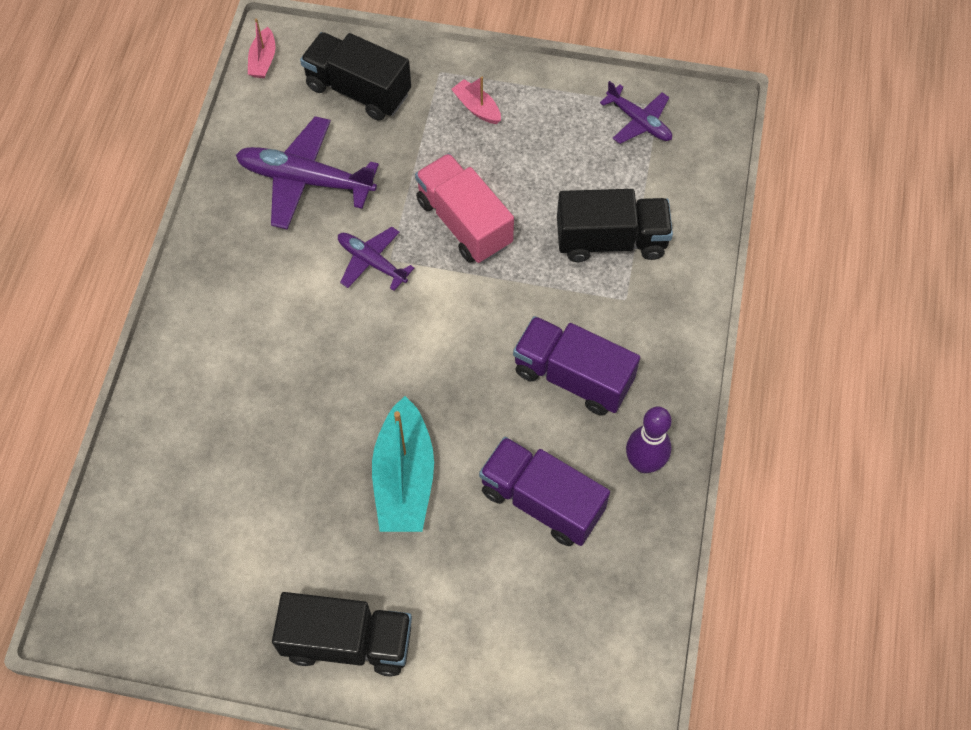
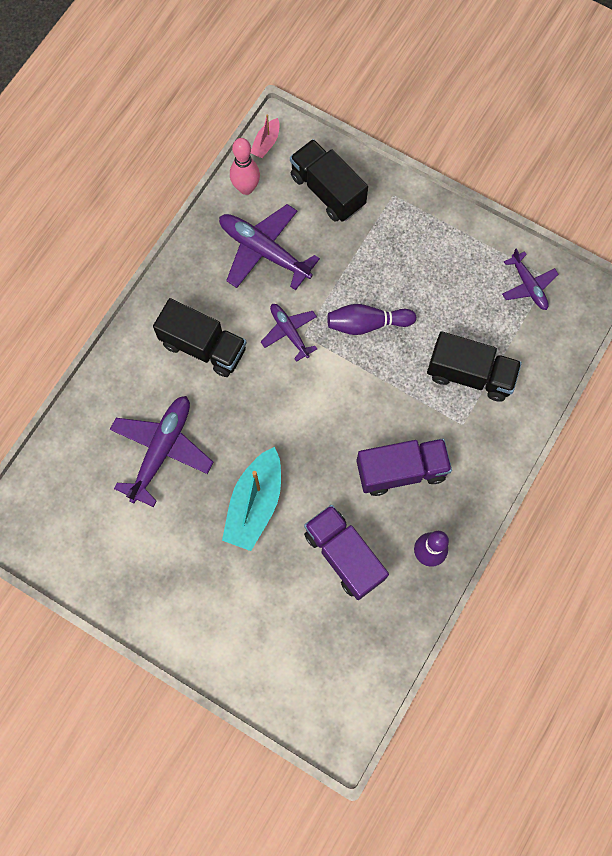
camera: 20 degrees right, 10 degrees up
(257, 116) = (246, 188): none -> pink bowling pin
(259, 453) = (162, 450): none -> purple plane
(348, 642) = (176, 607): black truck -> black truck (203, 347)
(464, 222) = (367, 324): pink truck -> purple bowling pin
(477, 107) = (410, 234): pink boat -> none
(572, 377) = (401, 471): purple truck -> purple truck turned 120 degrees clockwise

